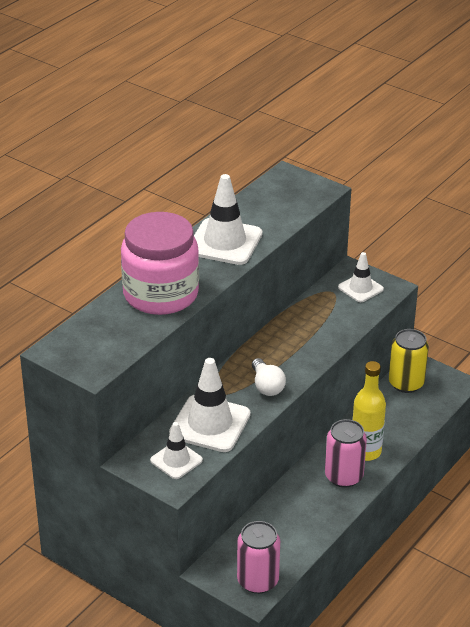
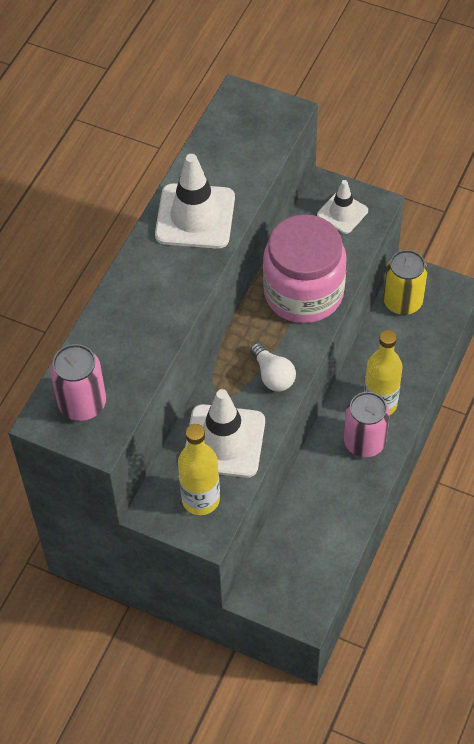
camera: 10 degrees left, 20 degrees up
(160, 294) = (143, 311): pink jar -> pink jar (303, 292)
(176, 460) = (200, 499): white traffic cone -> yellow bottle
(258, 581) = (306, 597): pink can -> pink can (82, 403)

